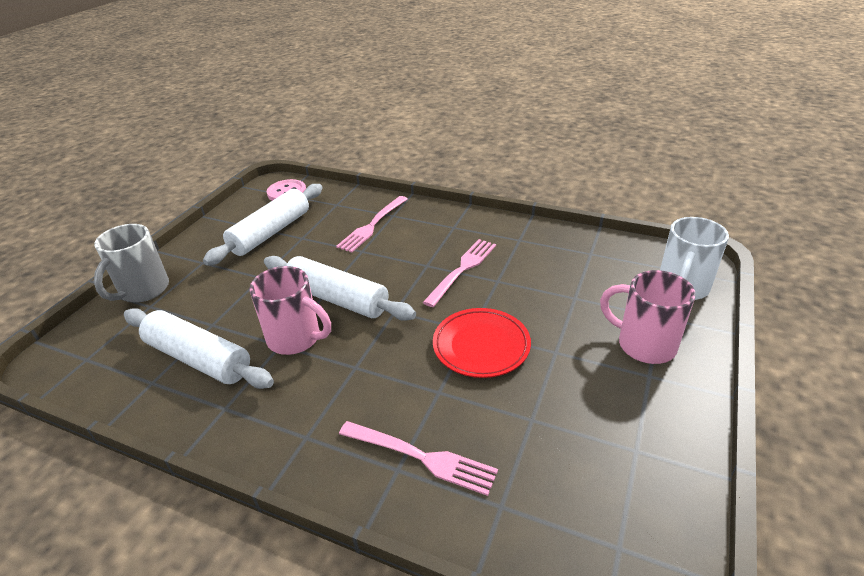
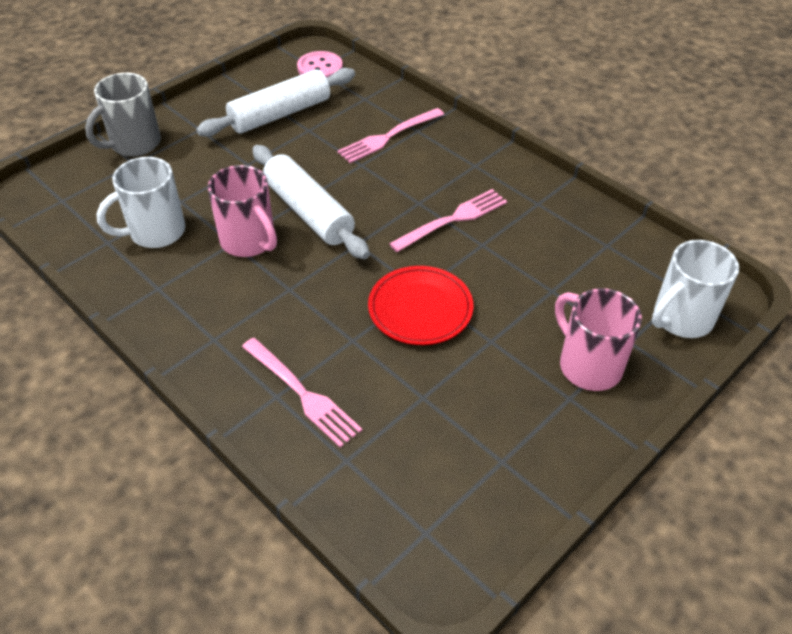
camera: 20 degrees right, 10 degrees up
(199, 358) = (155, 232): white rolling pin -> white mug

